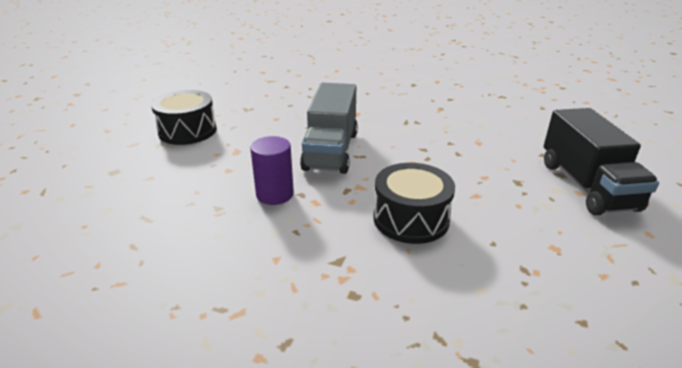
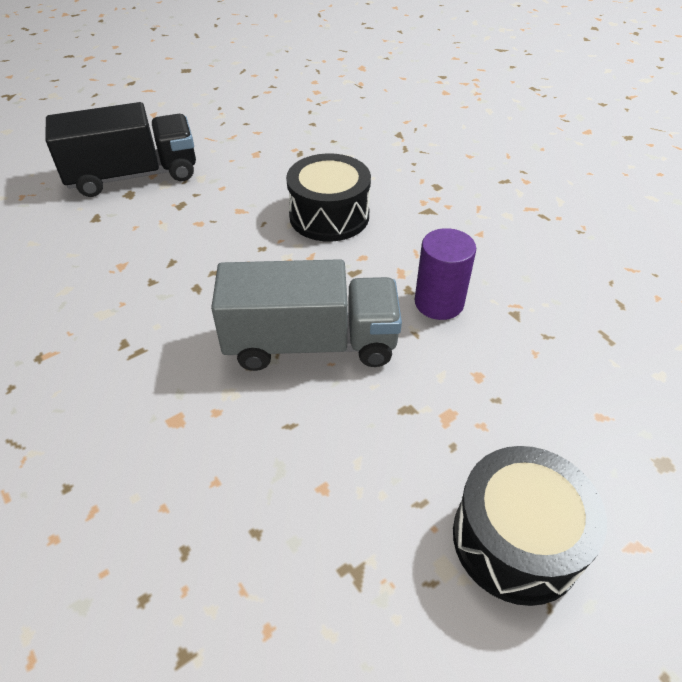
camera: 145 degrees left, 15 degrees up
(331, 151) = (311, 343): grey truck -> grey truck turned 45 degrees clockwise
(586, 185) = (134, 176): black truck -> black truck turned 45 degrees clockwise

